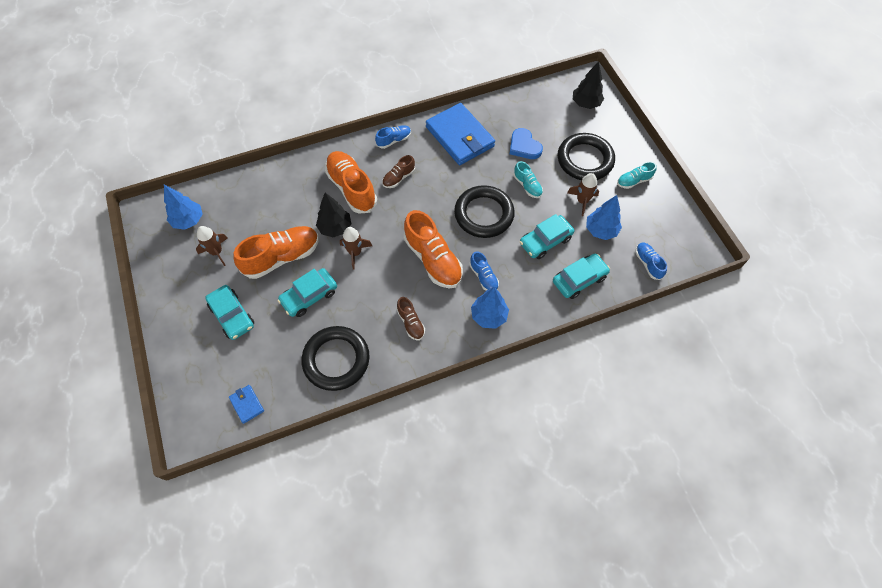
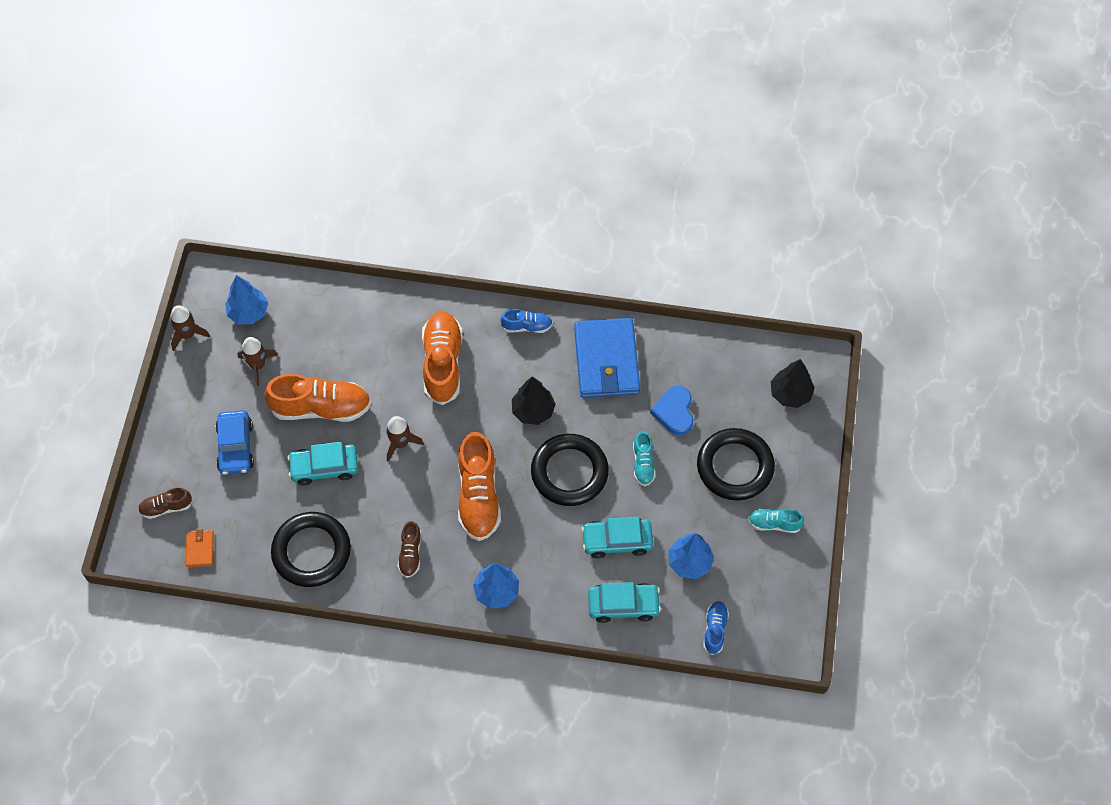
camera: 30 degrees right, 0 degrees up
(232, 315) = (236, 447): turquoise car -> blue car
(247, 404) = (200, 549): blue wallet -> orange wallet
(335, 228) = (396, 402): black tree -> black tree (533, 411)
(399, 178) = (503, 377): brown shoe -> brown shoe (166, 507)
(483, 277) = (520, 545): blue shoe -> none
(582, 201) = (694, 516): brown rocket -> brown rocket (188, 334)

